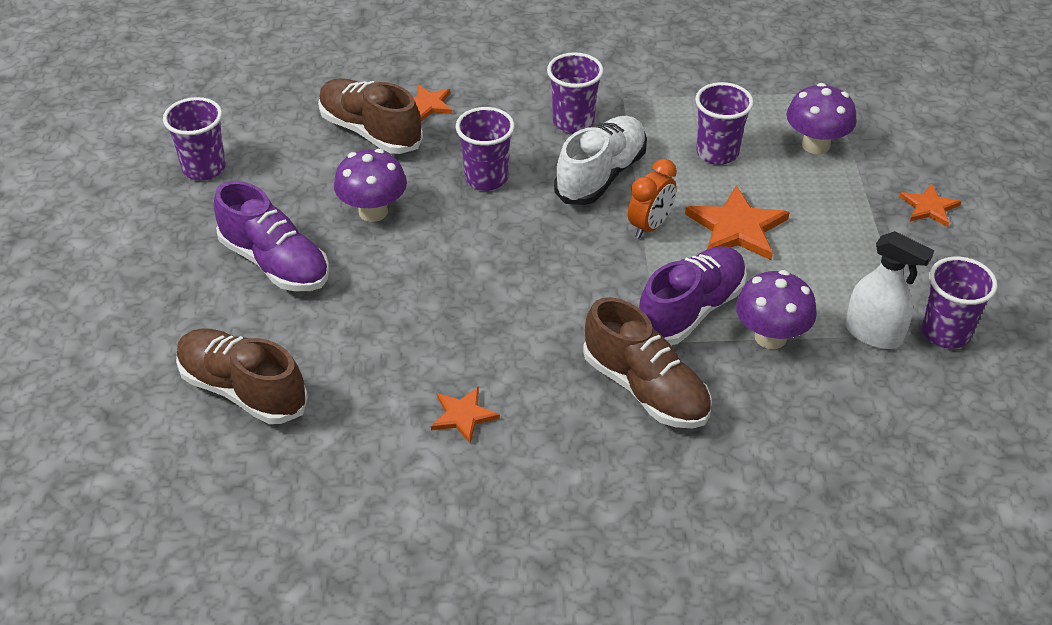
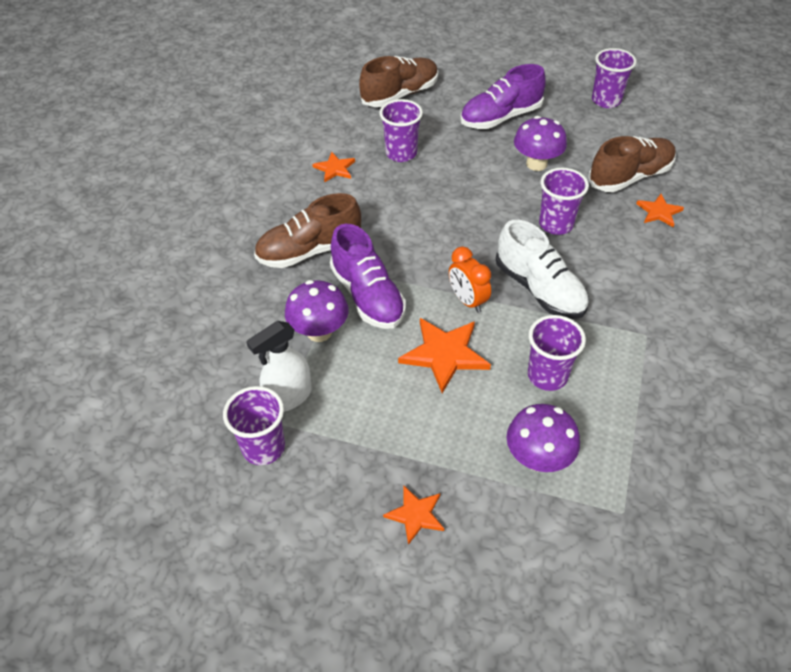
camera: 110 degrees right, 5 degrees up
(573, 122) = (616, 291): purple cup -> purple cup (401, 153)

